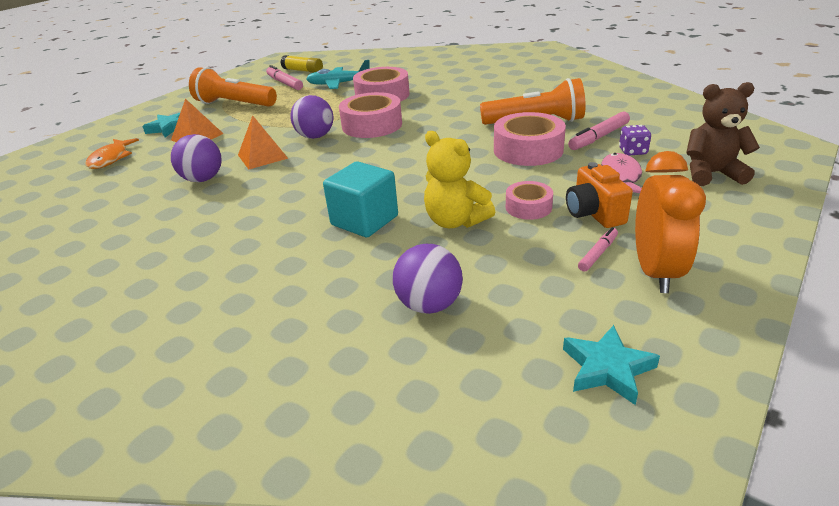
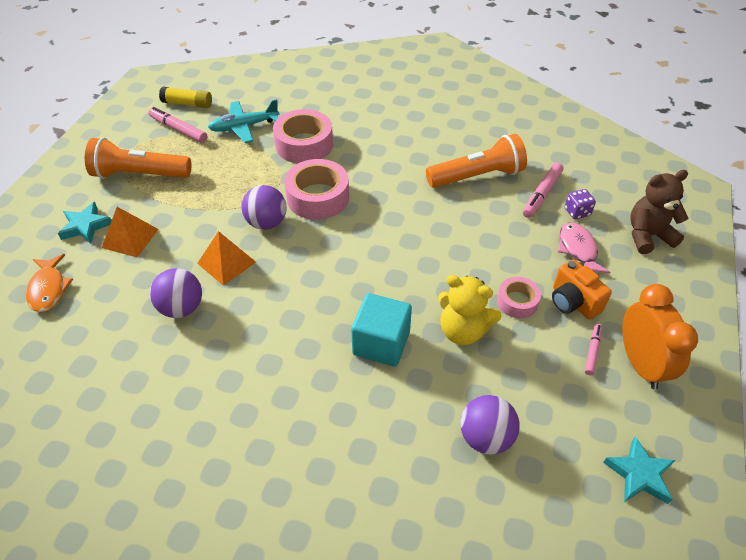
camera: 20 degrees left, 15 degrees up
(528, 150) = (486, 220): pink tape -> none

